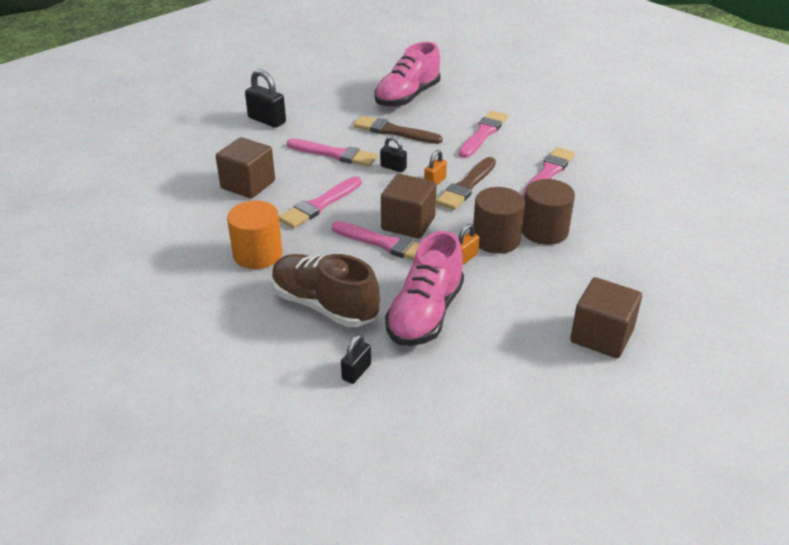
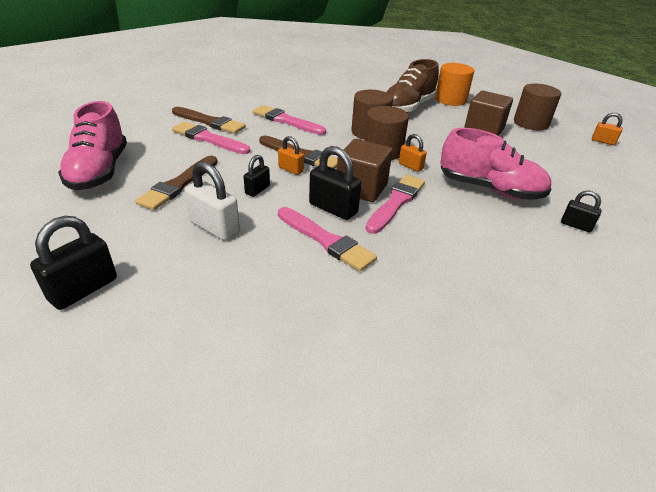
camera: 90 degrees left, 0 degrees up
(248, 185) = (271, 303): brown cube -> none
(258, 254) = (429, 288): orange cylinder -> orange cylinder (450, 100)
(324, 305) = (500, 240): brown shoe -> brown shoe (408, 107)
(334, 154) = (214, 227): pink brush -> white padlock
(368, 207) = (333, 208): none -> black padlock
(407, 97) = (99, 171): pink shoe -> pink shoe turned 45 degrees clockwise
(522, 129) = (210, 122): none -> brown brush
(625, 484) = (603, 141): none -> orange padlock
(660, 400) = (531, 123): none -> brown cylinder

